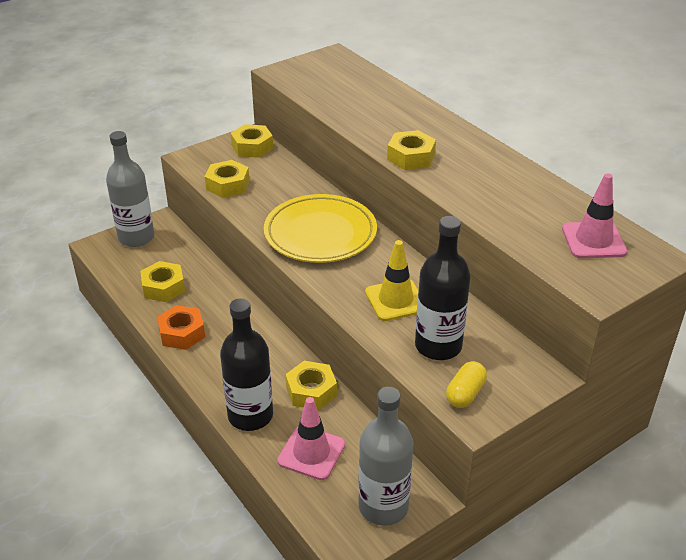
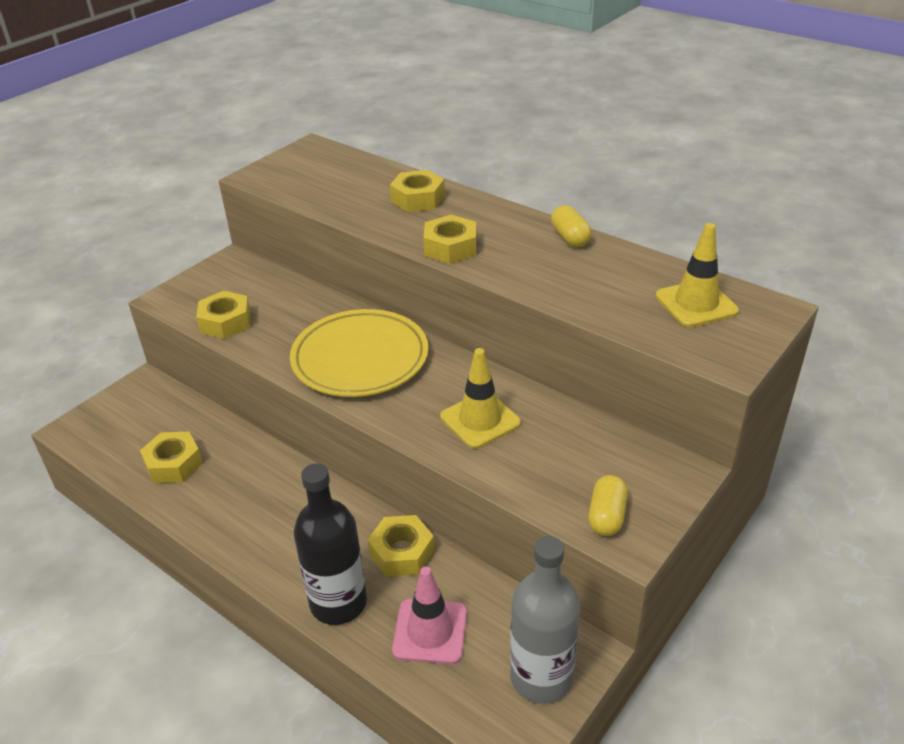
camera: 15 degrees left, 0 degrees up
(136, 237) = (118, 408): grey bottle -> none
(182, 333) = (216, 517): orange nut -> none
(252, 147) = (239, 271): yellow nut -> yellow nut (418, 199)
(438, 346) = (551, 465): black bottle -> none
(513, 167) = (570, 238): none -> yellow capsule
(593, 240) = (696, 304): pink traffic cone -> yellow traffic cone

